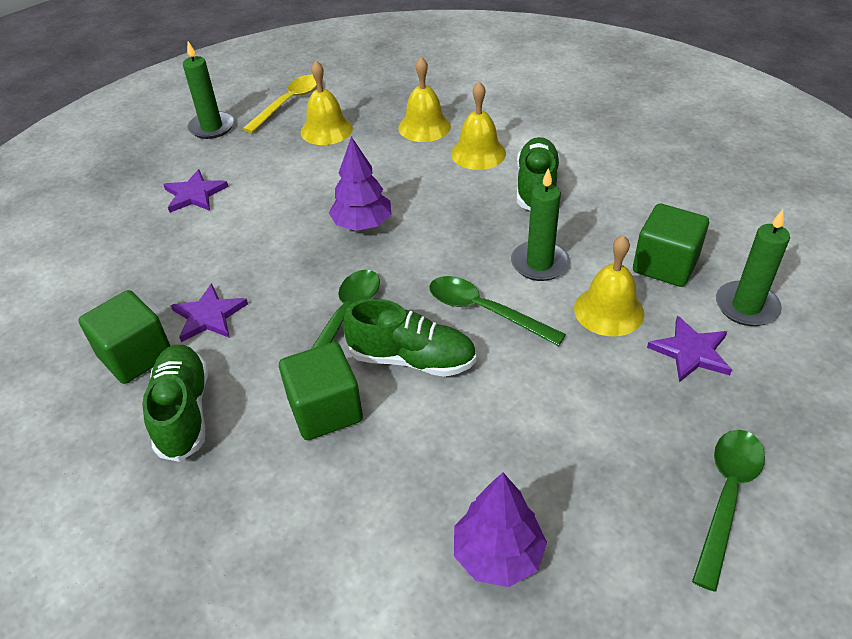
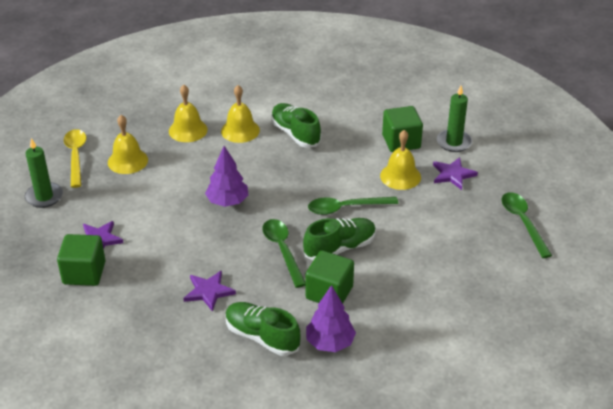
camera: 45 degrees left, 5 degrees down
(135, 356) = (197, 332): green cube -> green cube (84, 273)
(498, 555) = (468, 295): purple tree -> purple tree (330, 343)
(539, 263) = (344, 172): green candle -> none

